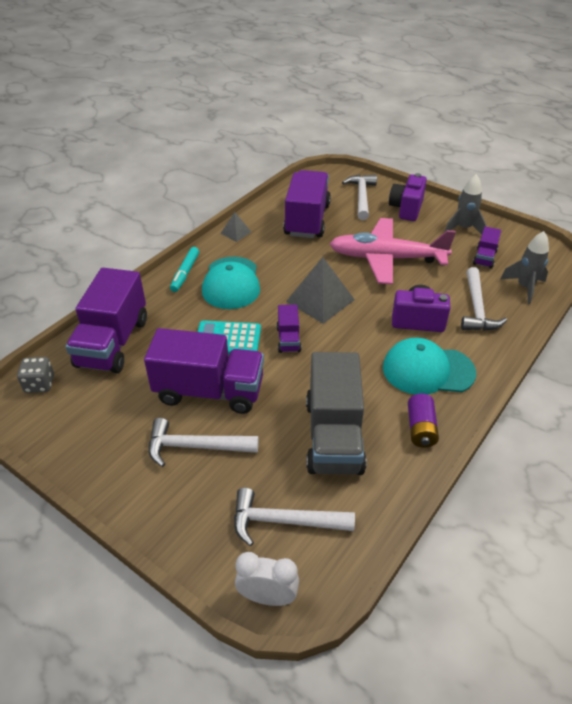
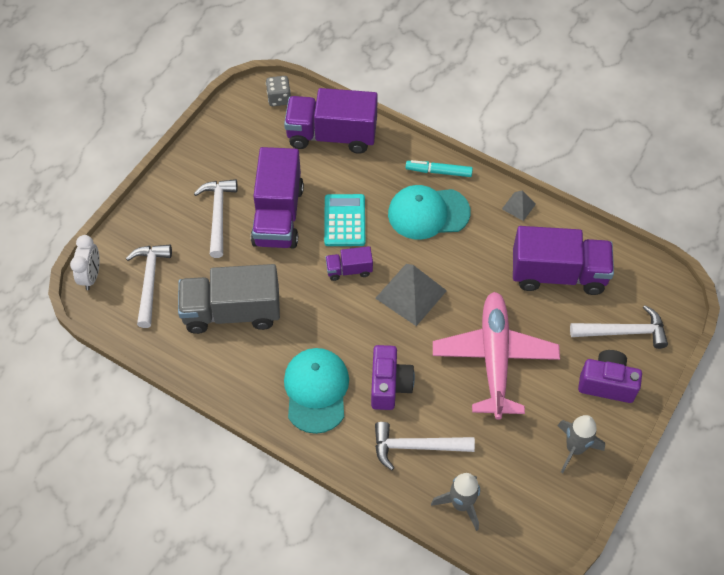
camera: 85 degrees right, 15 degrees up
(421, 428) = (243, 380): purple battery -> none
(484, 257) = (514, 467): purple truck -> none

